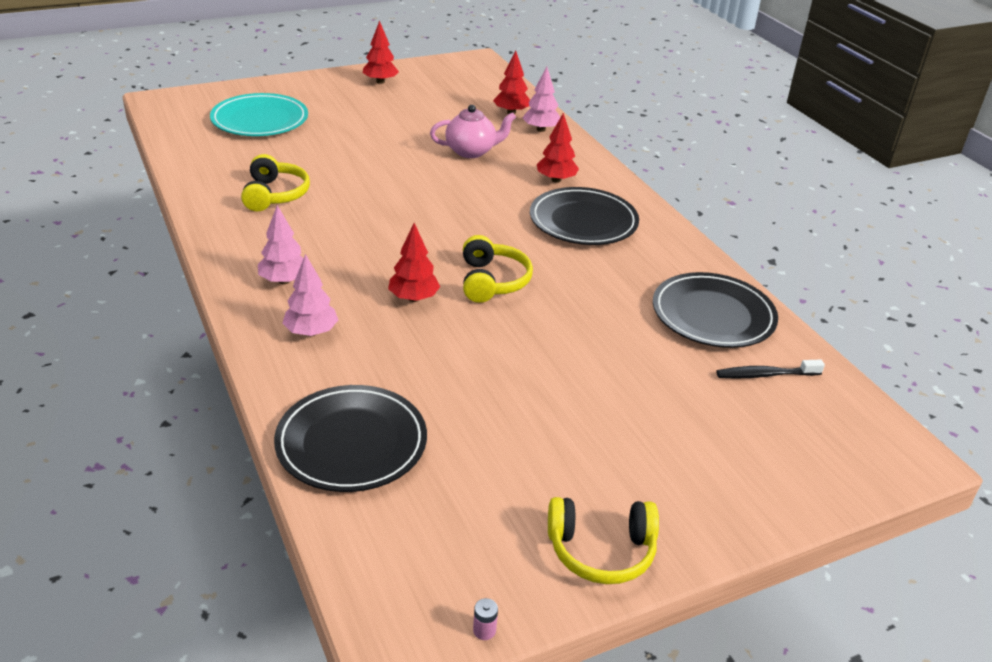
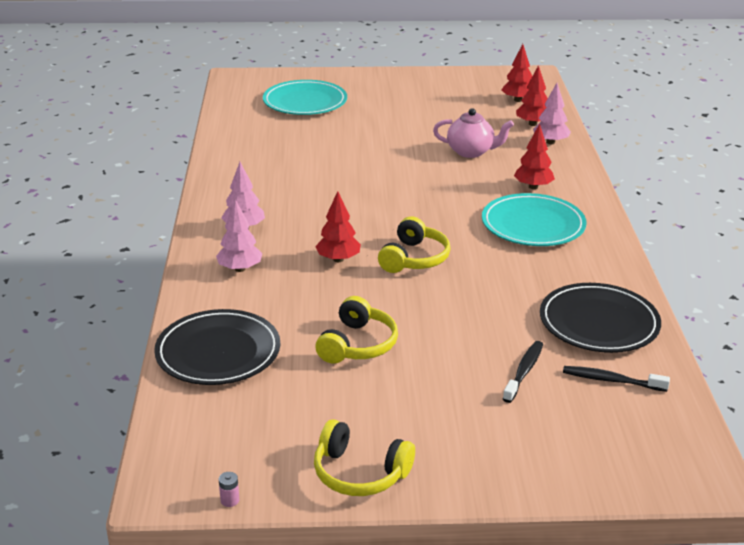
camera: 25 degrees right, 5 degrees down
(274, 195) = (279, 162): yellow headphones -> yellow headphones (357, 345)
(380, 82) = (429, 83): red tree -> red tree (518, 100)
(583, 221) = (533, 225): black plate -> turquoise plate
(681, 385) = (524, 371): none -> black toothbrush

